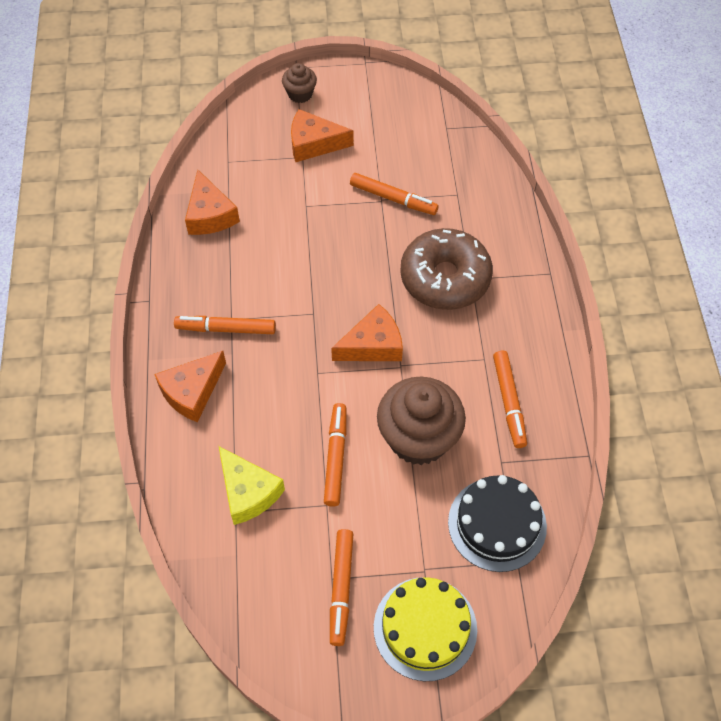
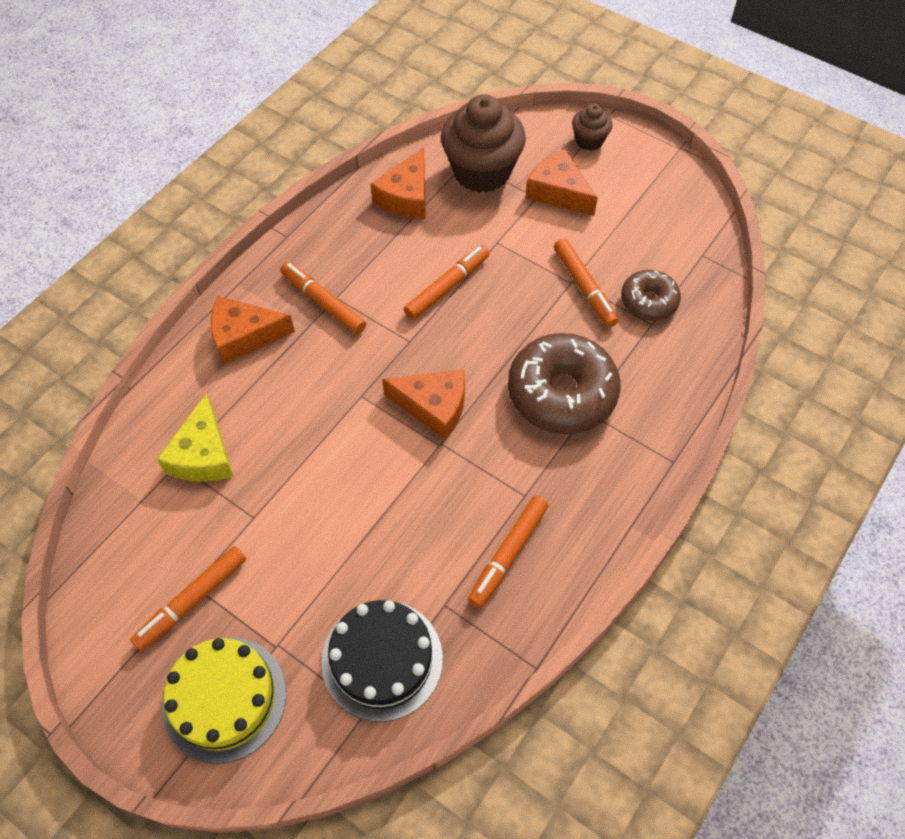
camera: 40 degrees right, 0 degrees up
(335, 457) = (302, 482): orange marker -> orange marker (447, 287)
(418, 438) = (390, 521): brown cupcake -> brown cupcake (482, 171)
(442, 181) = (648, 301): none -> brown donut

